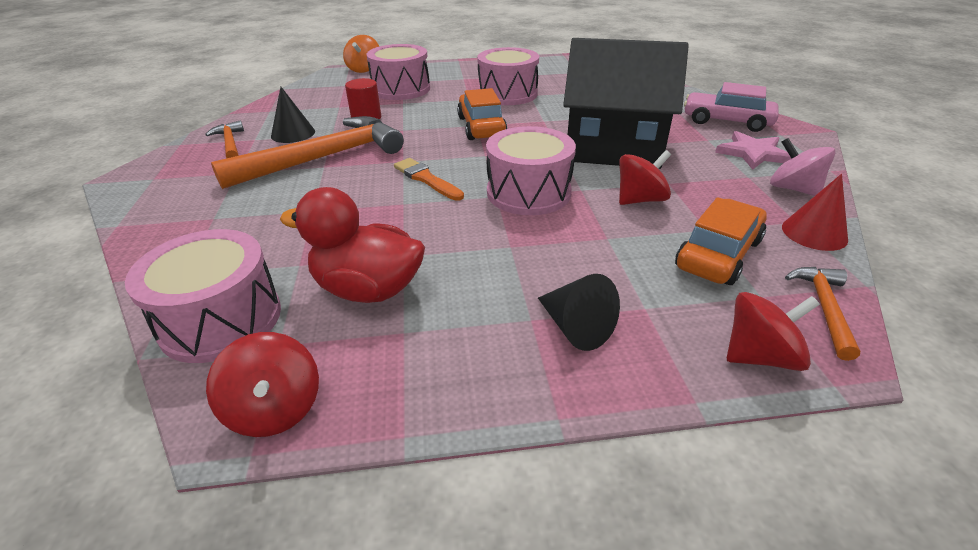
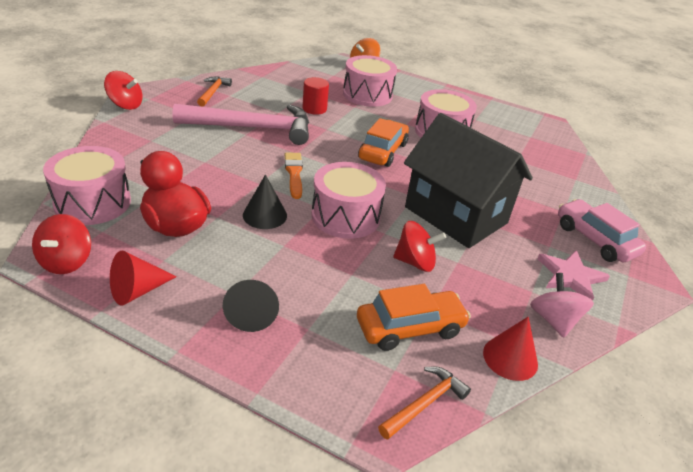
camera: 30 degrees right, 0 degrees up
(293, 133) = (255, 101): black cone -> black cone (265, 215)
(324, 158) = (253, 128): orange hammer -> pink hammer
(419, 383) = (137, 290): none -> red cone
(759, 356) = (332, 398): red spinning top -> red spinning top (125, 105)

